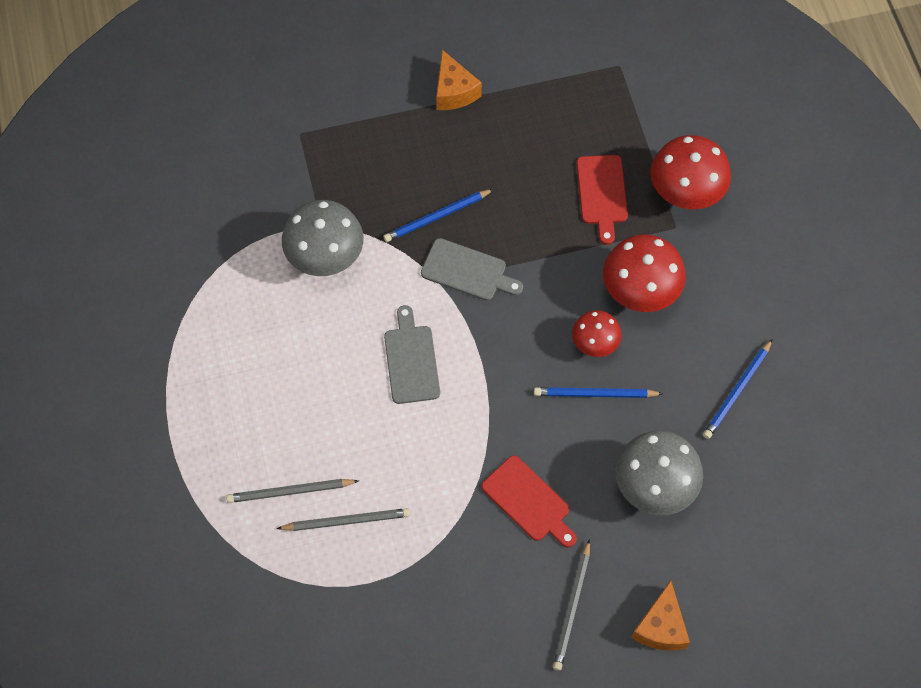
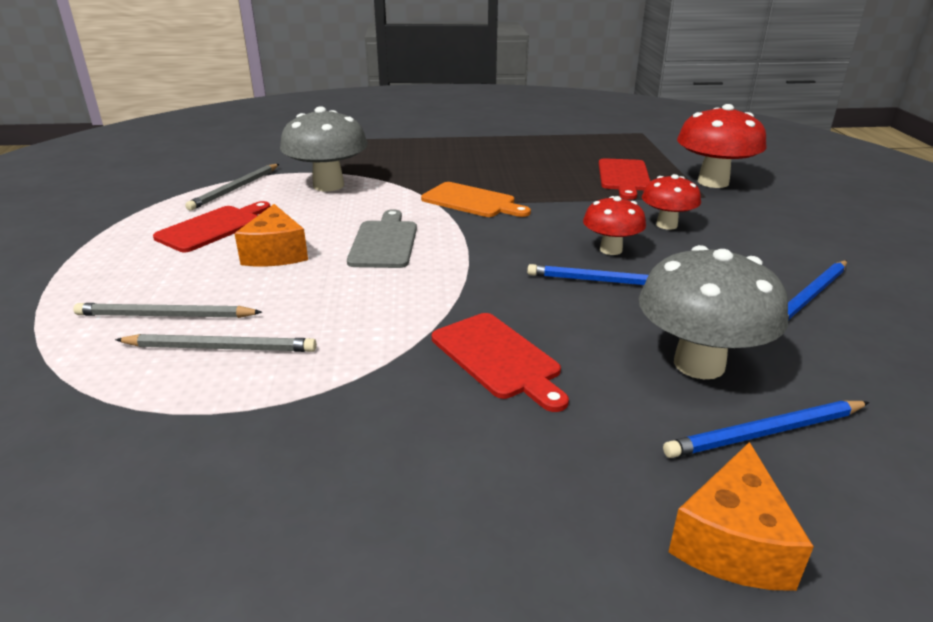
camera: 10 degrees right, 35 degrees down
(258, 358) = (213, 227): none -> red cutting board
(437, 217) = (451, 176): blue pencil -> blue pencil (765, 433)
(454, 91) = (490, 133): orange cheese -> orange cheese (276, 253)
(467, 271) = (472, 201): grey cutting board -> orange cutting board
(572, 607) = (549, 489): grey pencil -> grey pencil (235, 189)
(639, 292) = (666, 225): red mushroom -> red mushroom, size x0.59

